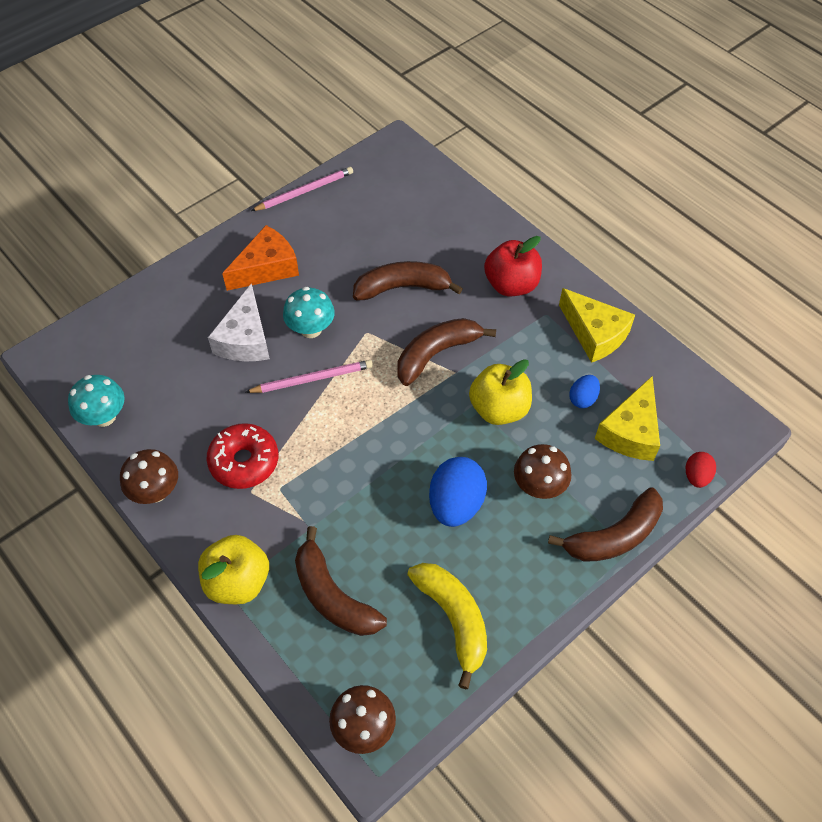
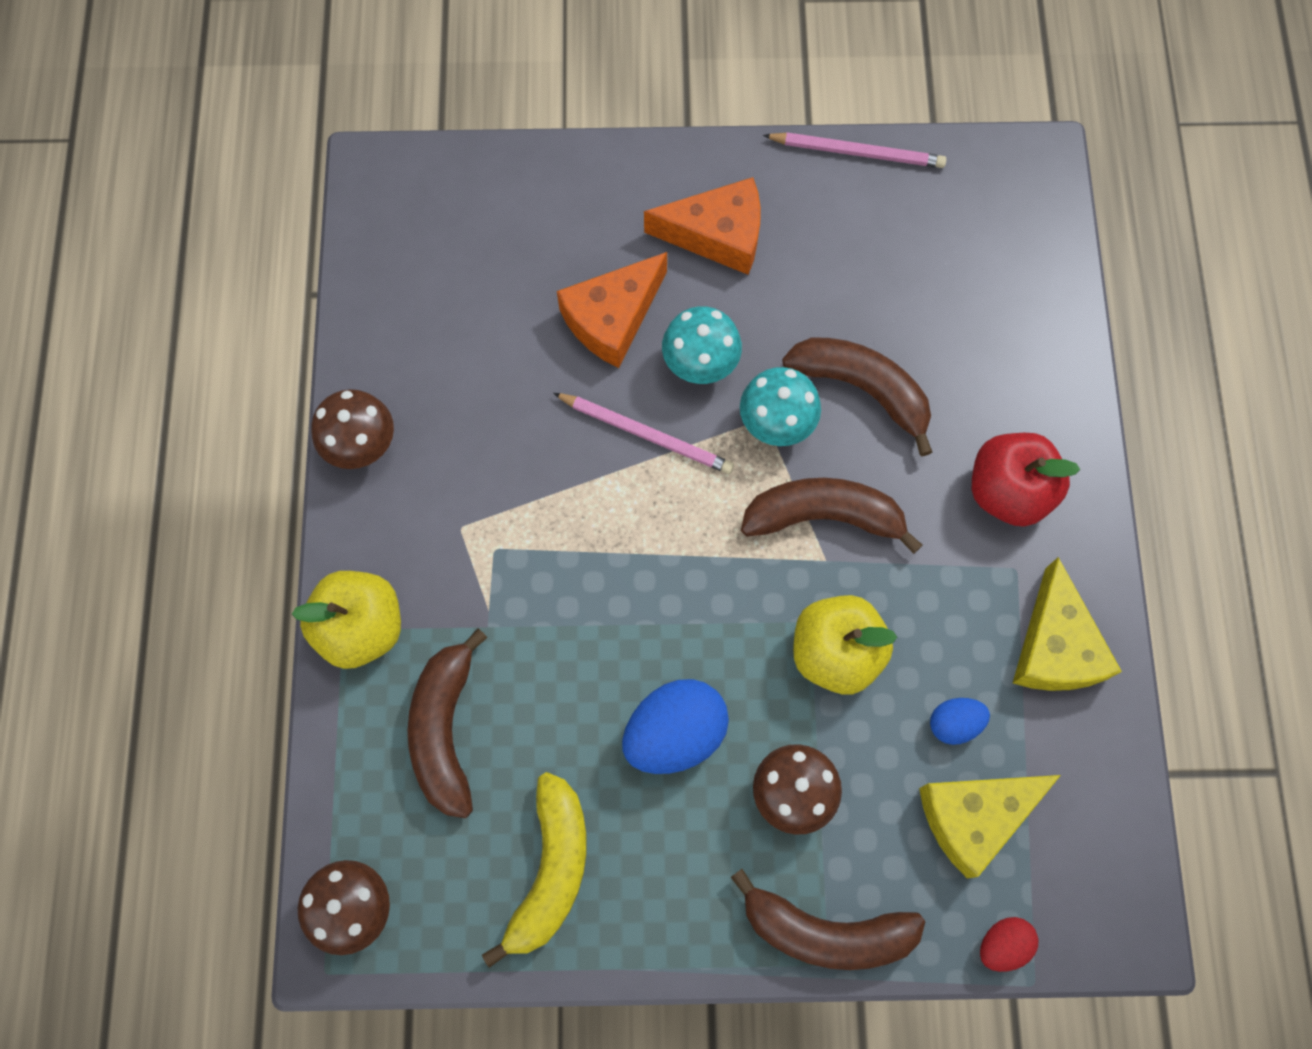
camera: 40 degrees right, 15 degrees up
(104, 416) = (379, 304): turquoise mushroom -> turquoise mushroom (776, 423)
(244, 461) = (483, 483): red donut -> none
(245, 339) = (612, 318): white cheese -> orange cheese

